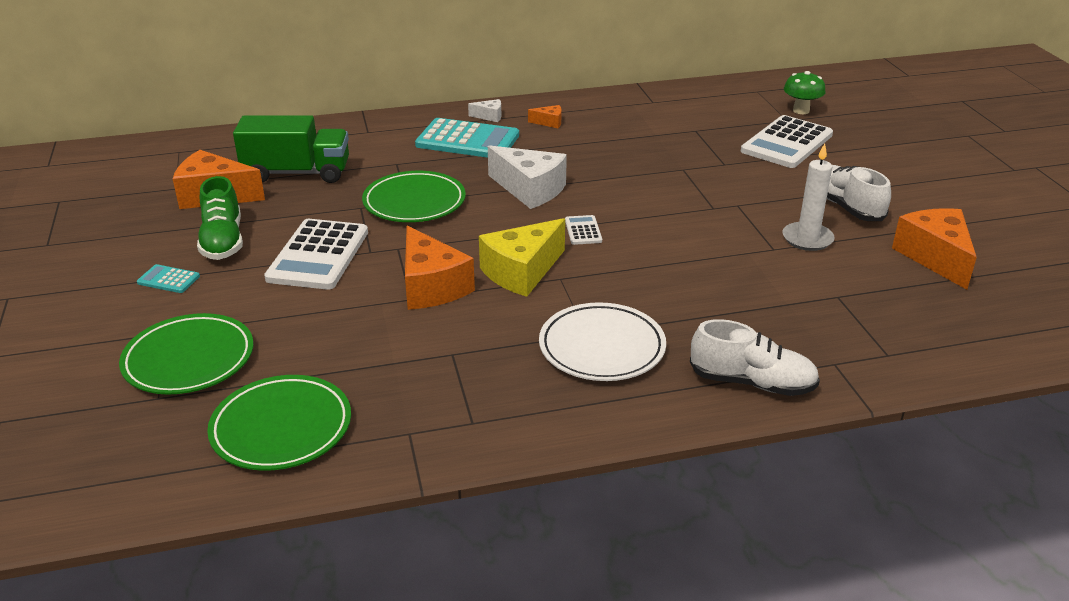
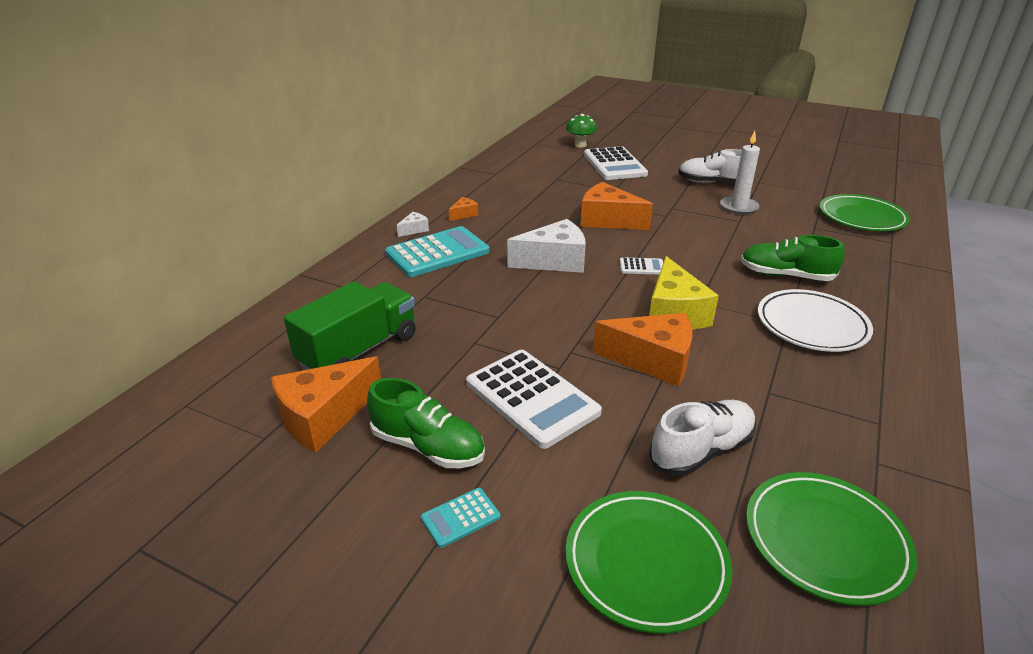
camera: 50 degrees left, 0 degrees up
(414, 202) = (504, 314): green plate -> green plate (861, 217)
(583, 230) = (641, 267): white calculator -> white calculator turned 150 degrees clockwise
(686, 308) = (785, 275): none -> green shoe
(752, 383) = (896, 292): white shoe -> white shoe (701, 450)
(935, 257) = (796, 187): orange cheese -> orange cheese (607, 220)

